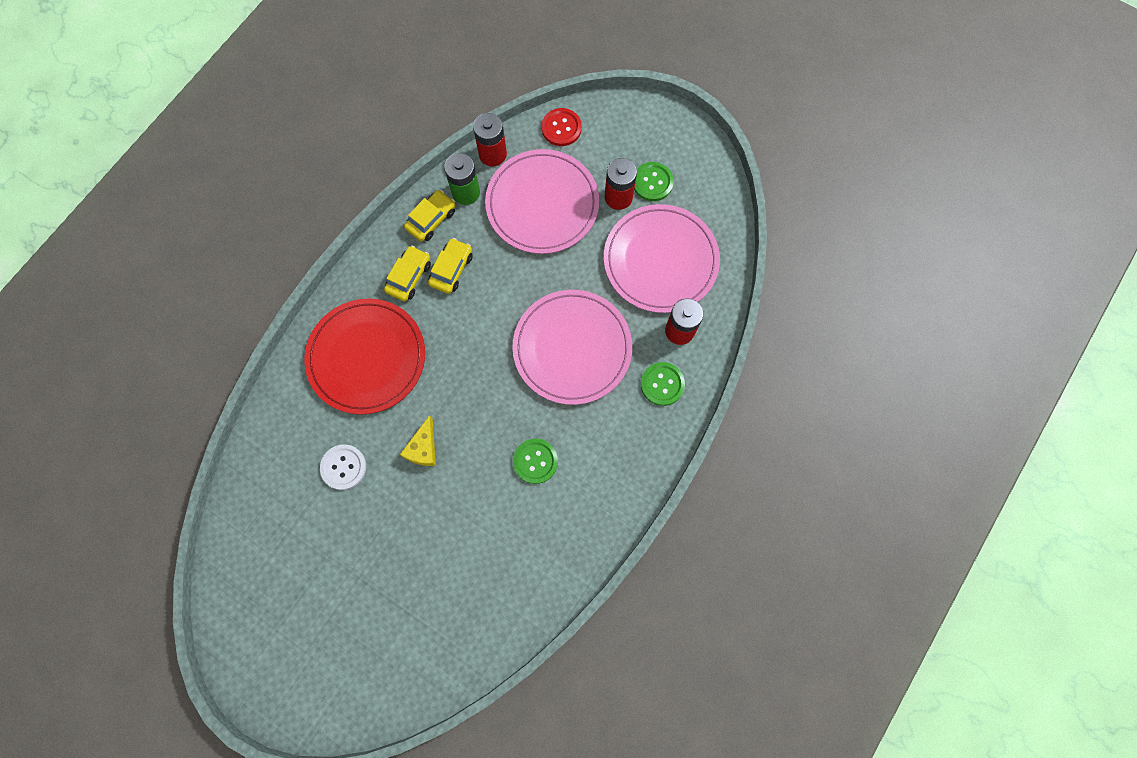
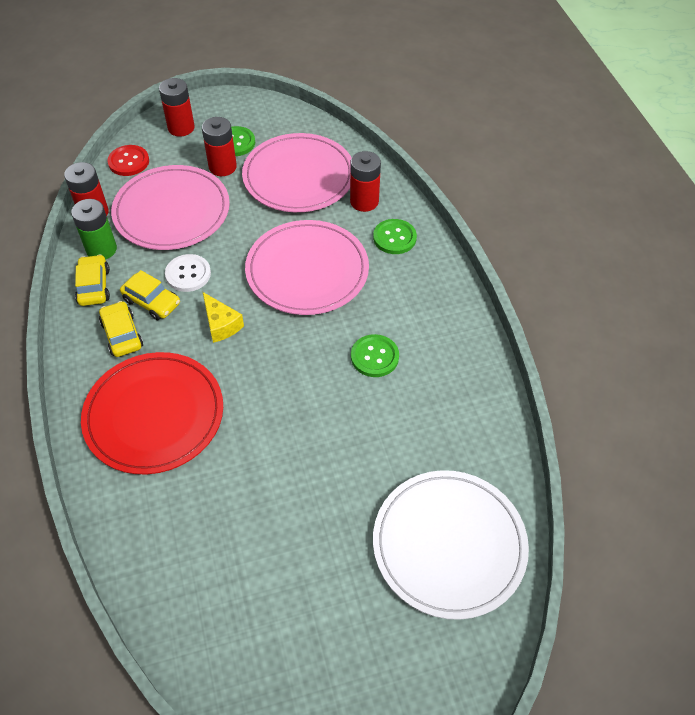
camera: 50 degrees left, 20 degrees down
(343, 467) = (233, 505): white button -> white button (188, 274)
(423, 448) = (281, 429): yellow cheese -> yellow cheese (221, 324)
(425, 630) = (449, 544): none -> white plate
(451, 269) = (152, 302): yellow car -> yellow car turned 150 degrees clockwise
(630, 129) = (181, 128): none -> red battery

